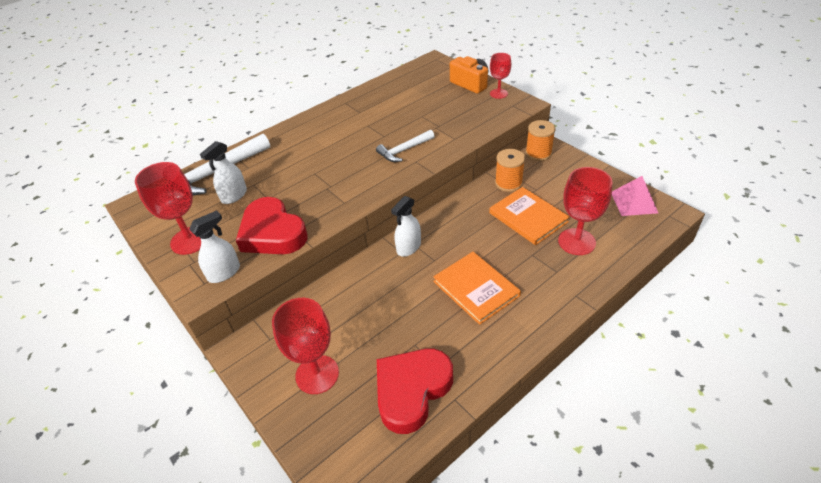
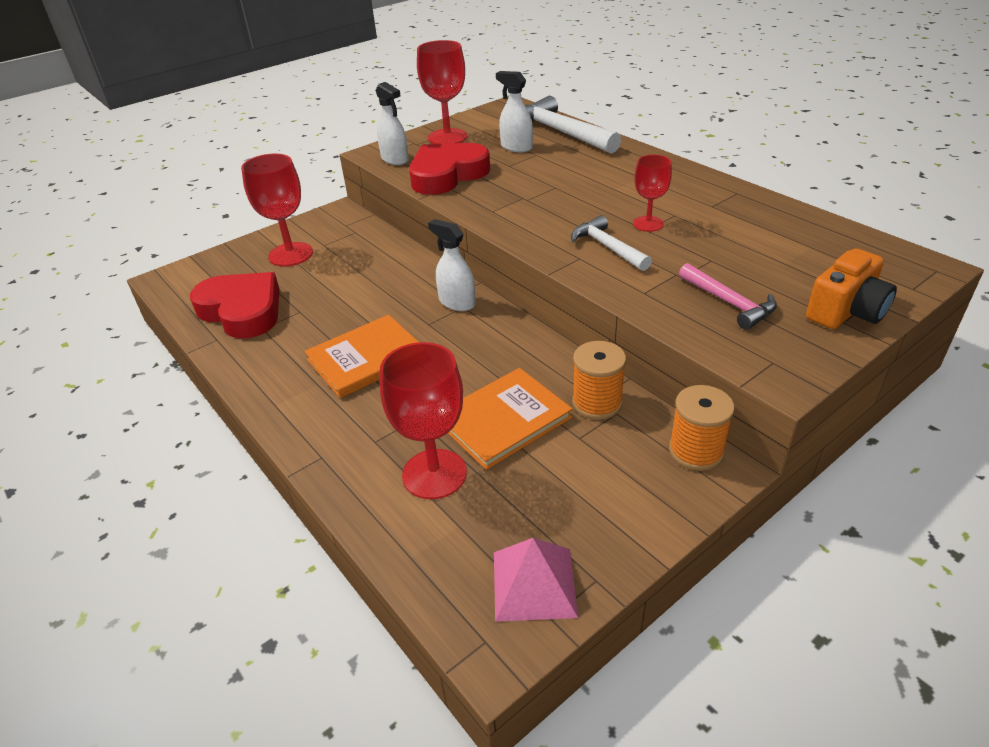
camera: 90 degrees right, 5 degrees down
(464, 113) = (729, 303): none -> pink hammer
(498, 93) = (817, 346): red goblet -> red goblet (648, 224)

